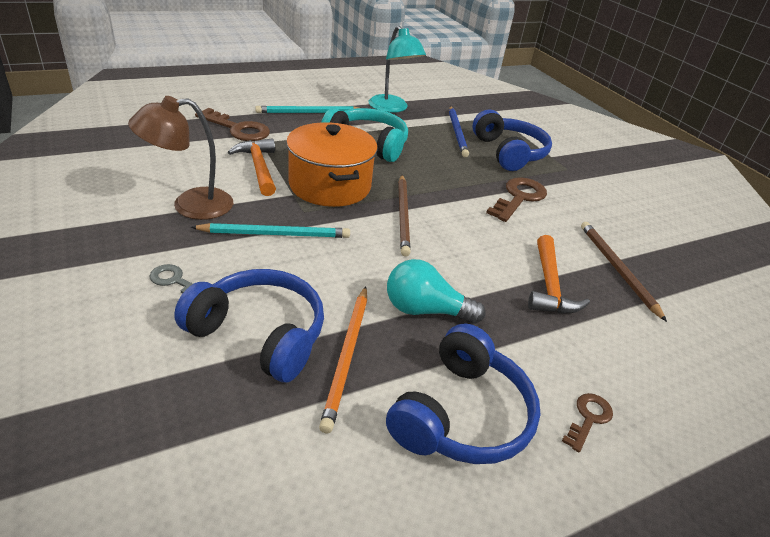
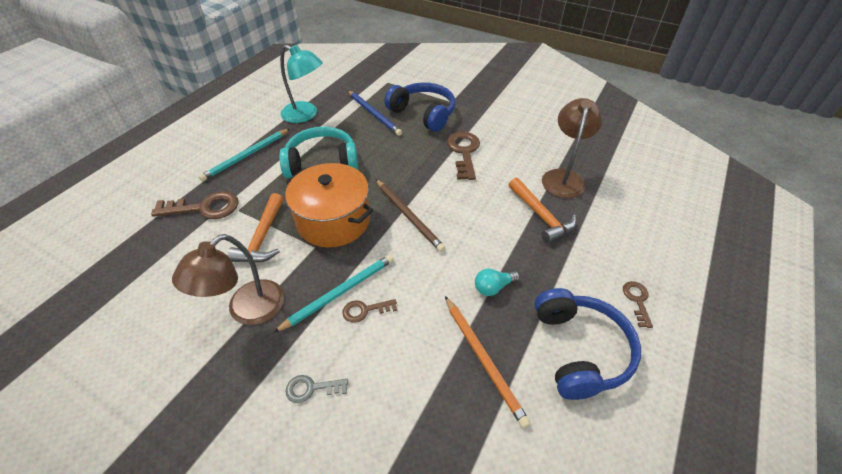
camera: 30 degrees left, 10 degrees up
(258, 167) = (262, 237): orange hammer -> orange hammer turned 120 degrees counterclockwise
(259, 334) = (415, 386): blue headphones -> none
(282, 257) = (365, 310): none -> brown key
(425, 310) = (493, 287): turquoise light bulb -> turquoise light bulb, size x0.63
(617, 269) = (563, 177): brown pencil -> brown lamp

